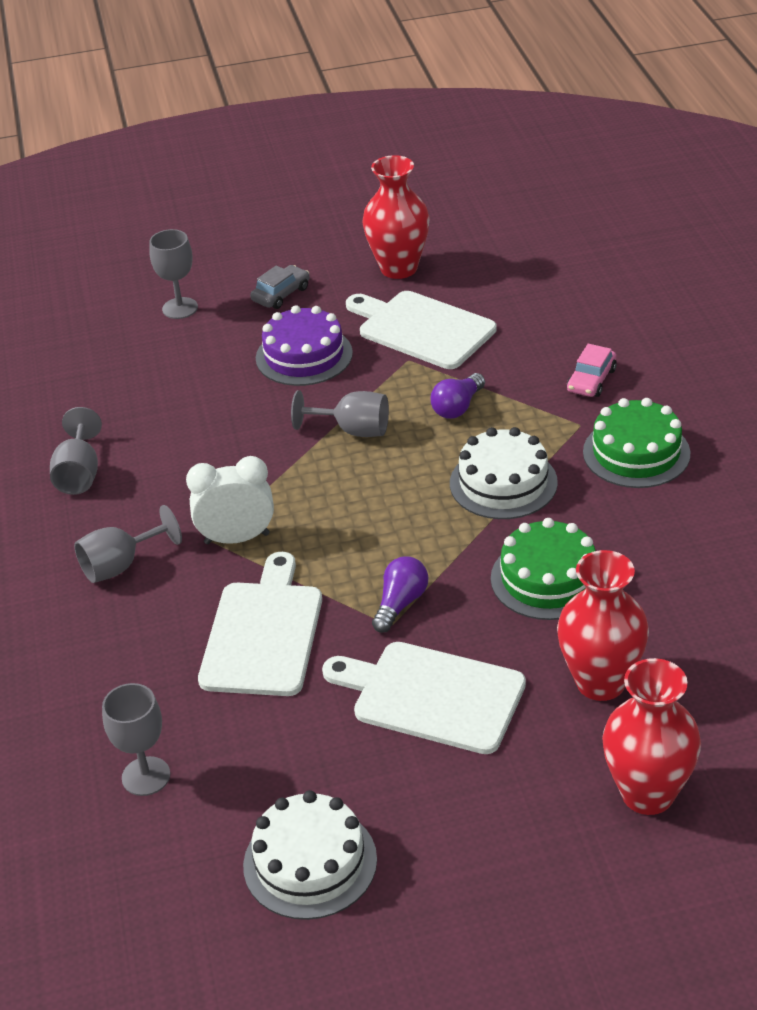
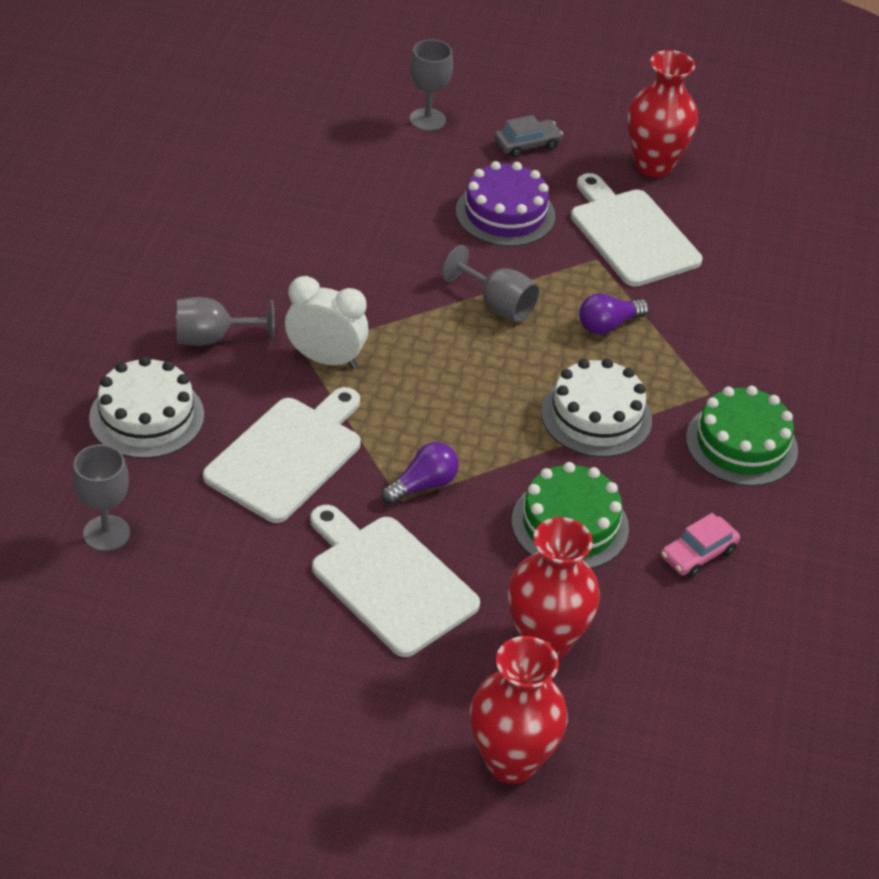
camera: 20 degrees right, 5 degrees up
(79, 474) = (235, 239): grey goblet -> none
(310, 862) = (185, 673): white cake -> white cake (147, 416)
(591, 380) = (753, 355): pink car -> pink car (698, 554)

